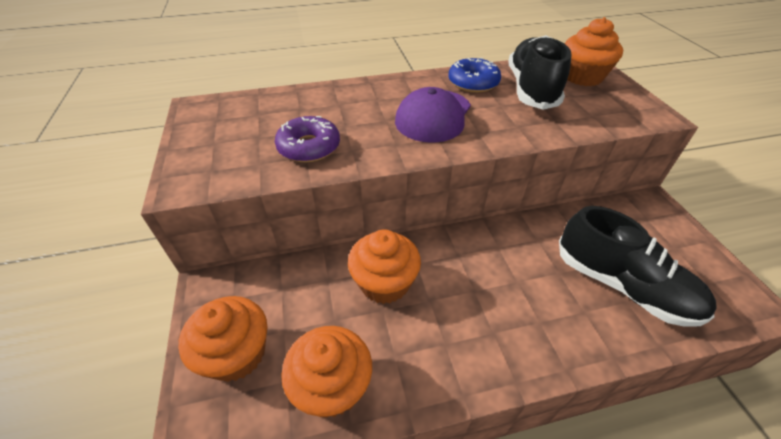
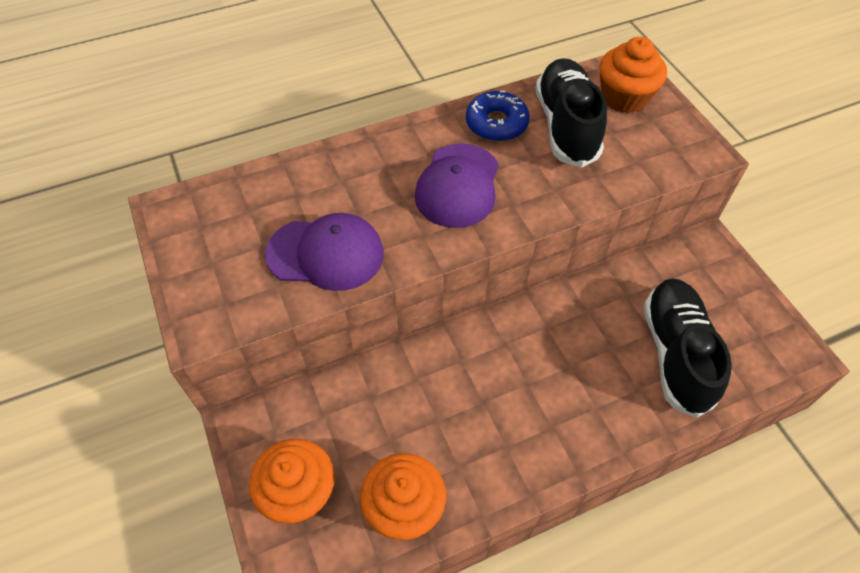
camera: 10 degrees left, 10 degrees up
(309, 147) = (326, 254): purple donut -> purple cap
(384, 283) = (432, 390): orange cupcake -> none
(622, 285) = (675, 353): black shoe -> black shoe turned 120 degrees counterclockwise

